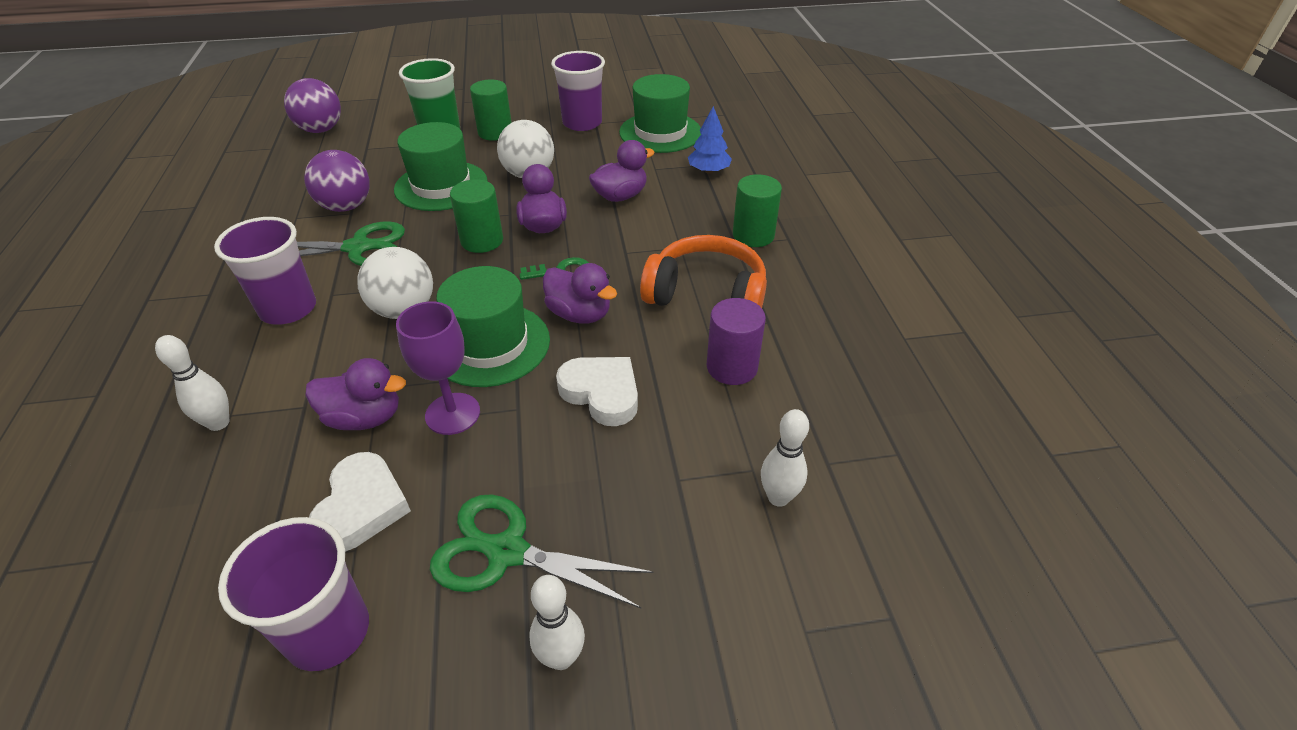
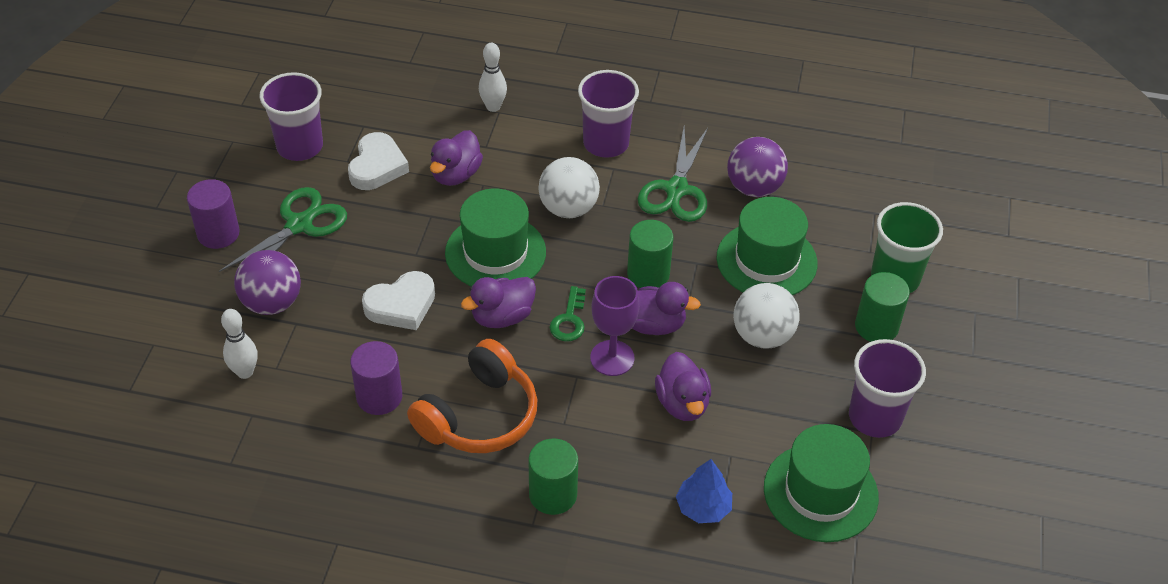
camera: 110 degrees right, 5 degrees up
(321, 130) = (933, 181): purple ball -> purple ball (272, 303)
(362, 507) = (377, 166): white heart -> white heart turned 105 degrees counterclockwise
(452, 414) = (432, 219): purple goblet -> purple goblet (612, 358)
(561, 657) = (218, 233): white bowling pin -> purple cylinder

